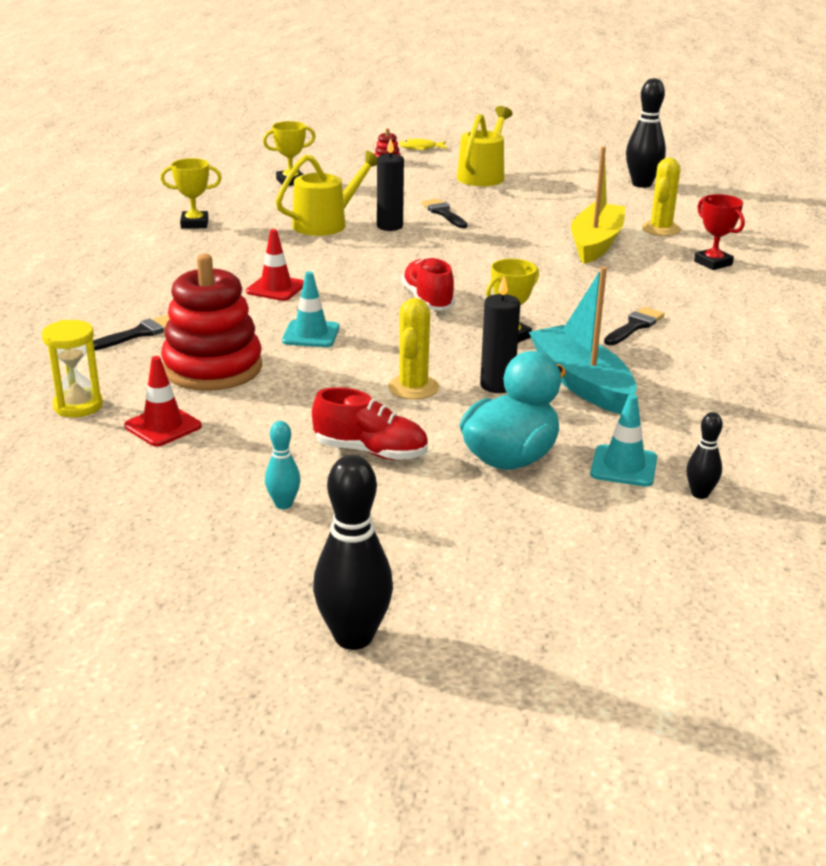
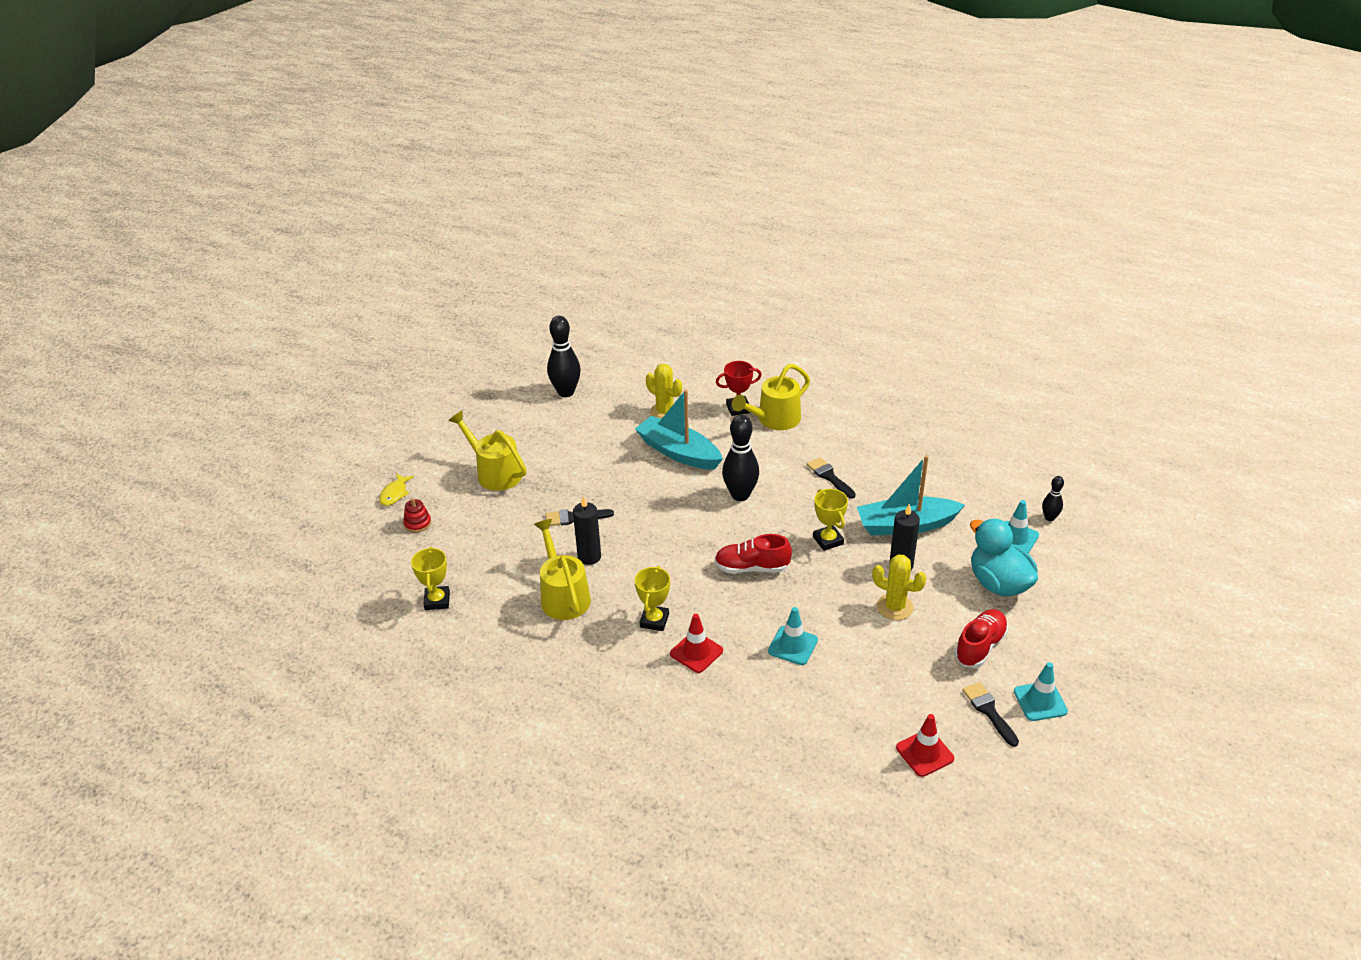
camera: 70 degrees left, 10 degrees up
(78, 406) = (881, 803): yellow hourglass -> none
(139, 333) = (758, 753): black brush -> black brush (988, 711)
(194, 224) = (519, 687): yellow trophy -> yellow trophy (654, 620)
(213, 368) = (836, 712): red stacking toy -> none
(283, 504) = (1040, 701): turquoise bowling pin -> turquoise traffic cone
(353, 637) = (1180, 693): black bowling pin -> black bowling pin (740, 495)
(596, 243) = (678, 452): yellow boat -> turquoise boat
(714, 284) = (774, 420): none -> yellow watering can

